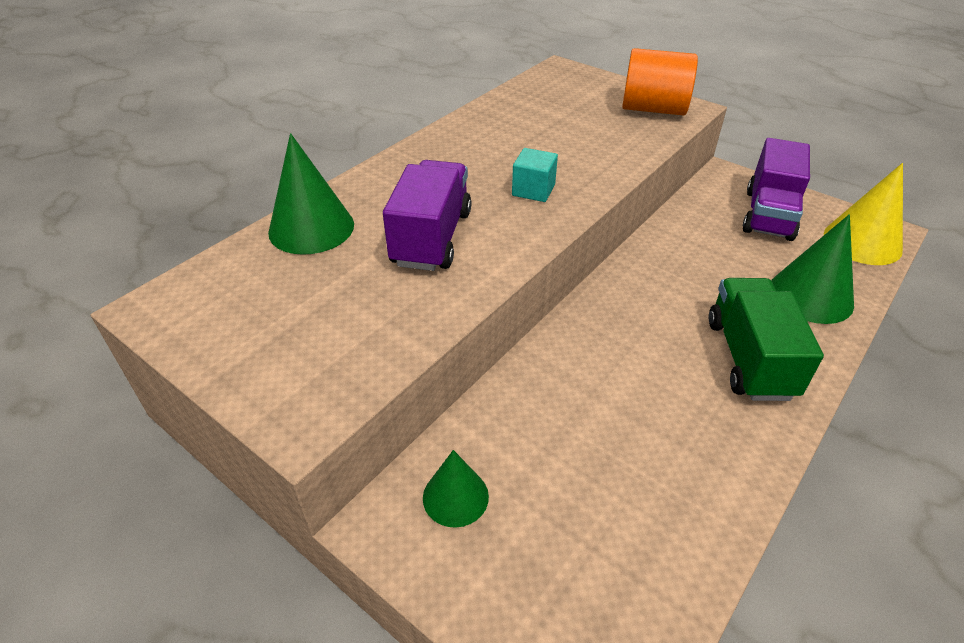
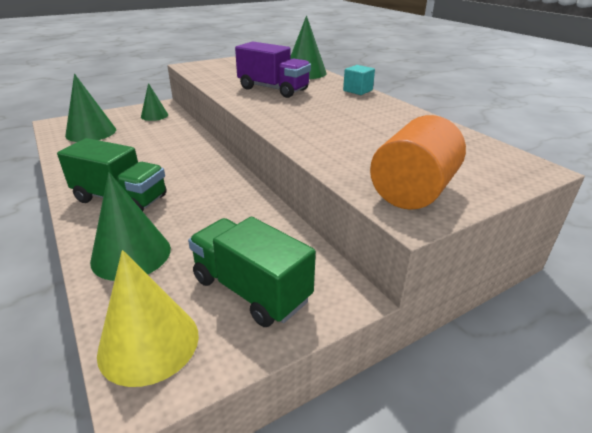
camera: 110 degrees right, 10 degrees down
(533, 190) = (298, 115): turquoise cube -> turquoise cube (357, 90)
(606, 562) = (91, 132): none -> green cone
(768, 214) = (251, 289): purple truck -> green truck

